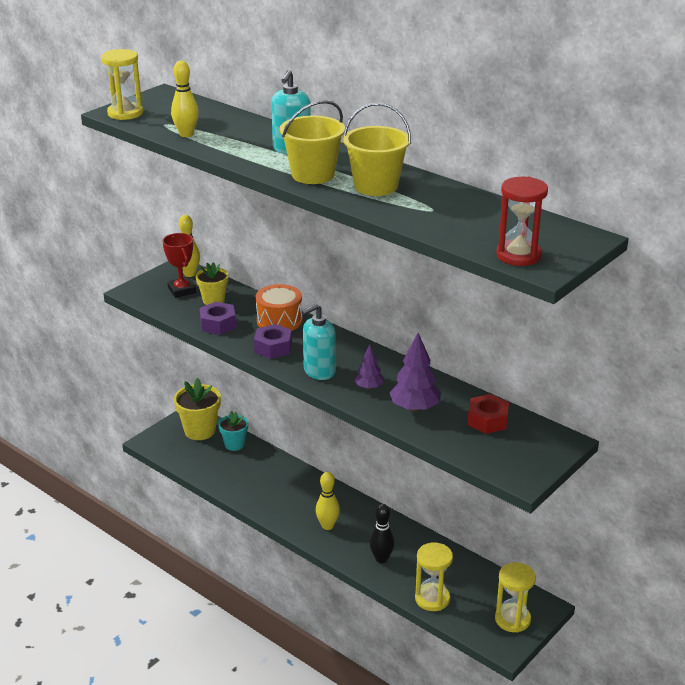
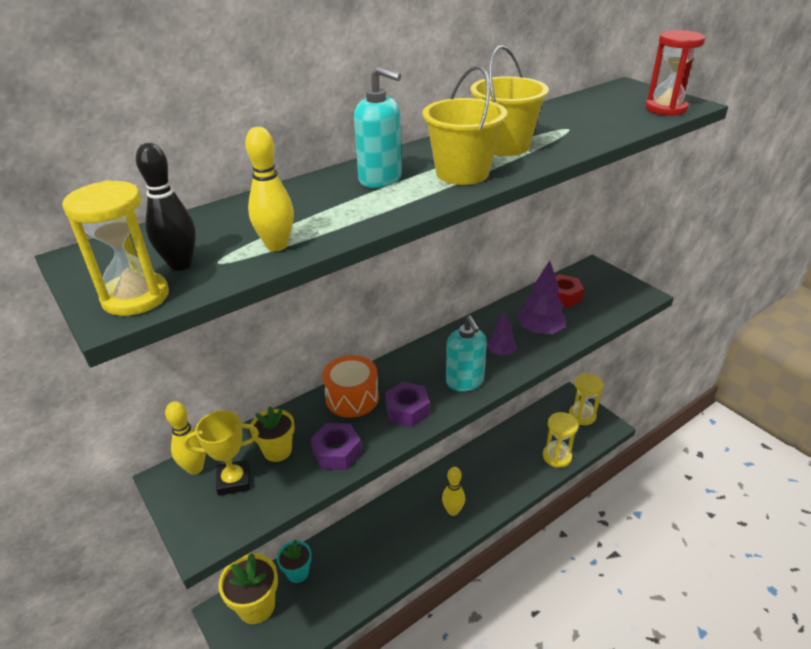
camera: 75 degrees left, 5 degrees up
(182, 290) = (234, 481): red trophy -> yellow trophy
(381, 559) = (504, 480): black bowling pin -> black bowling pin (180, 264)

